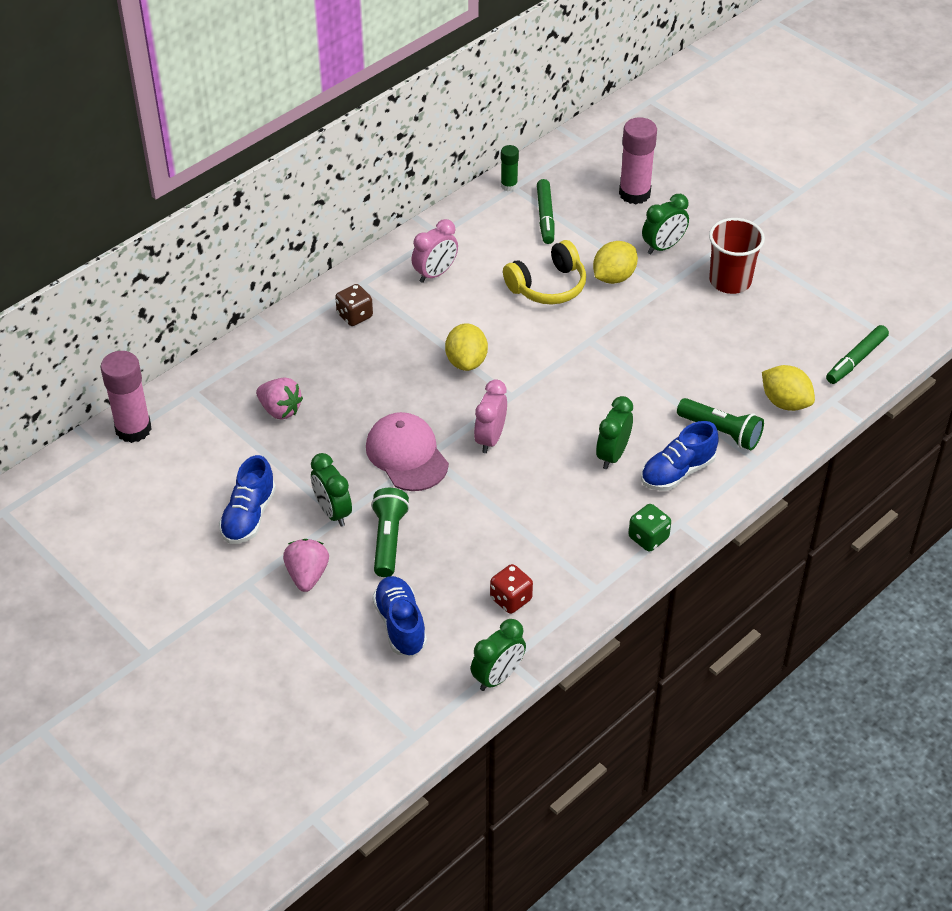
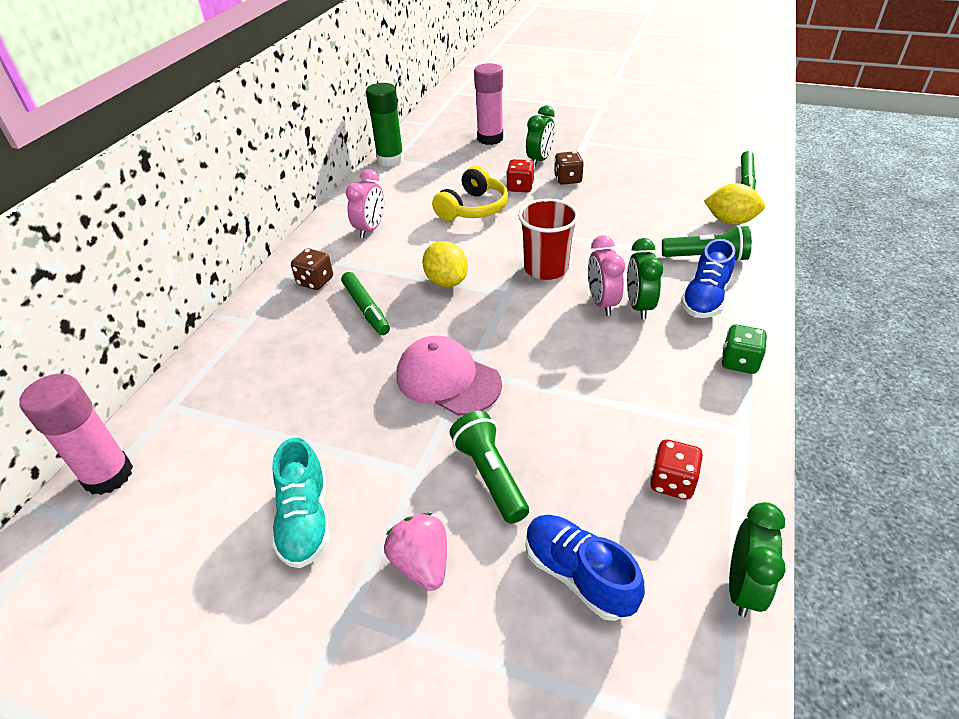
camera: 25 degrees left, 5 degrees down
(249, 516) = (305, 520): blue shoe -> turquoise shoe
(280, 410) = (283, 388): pink strawberry -> none
(333, 512) = (406, 471): green clock -> none
(490, 438) = (518, 334): pink clock -> pink clock (602, 303)
(509, 185) = (390, 160): green glue stick -> green glue stick, size x1.85
(545, 216) = (434, 169): green marker -> green marker (366, 309)
(614, 277) = (520, 187): yellow lemon -> red dice
(670, 285) = (567, 179): none -> brown dice
(730, 281) = (607, 164): red cup -> red cup (546, 268)

